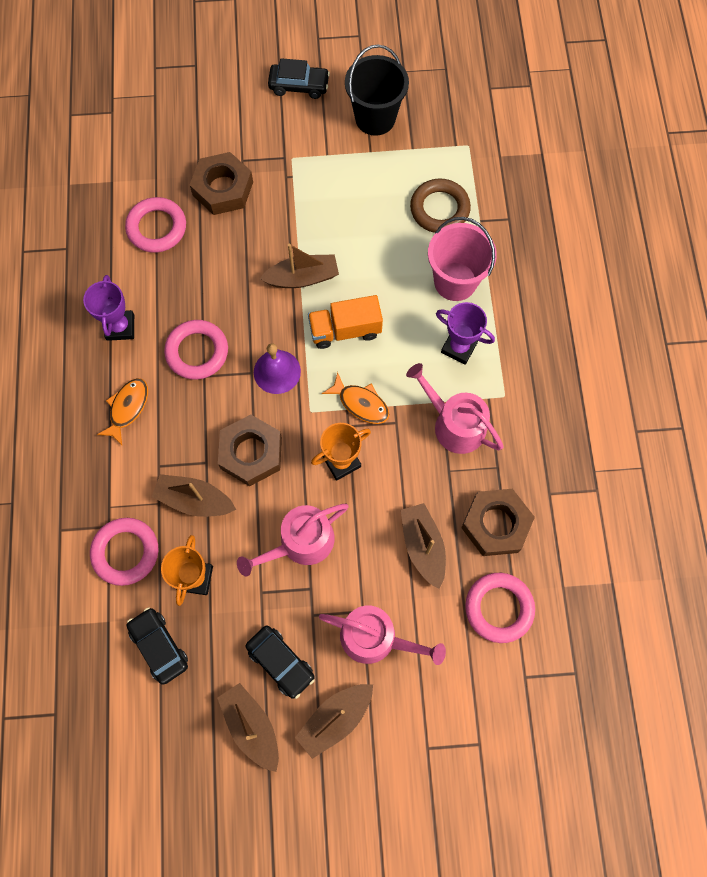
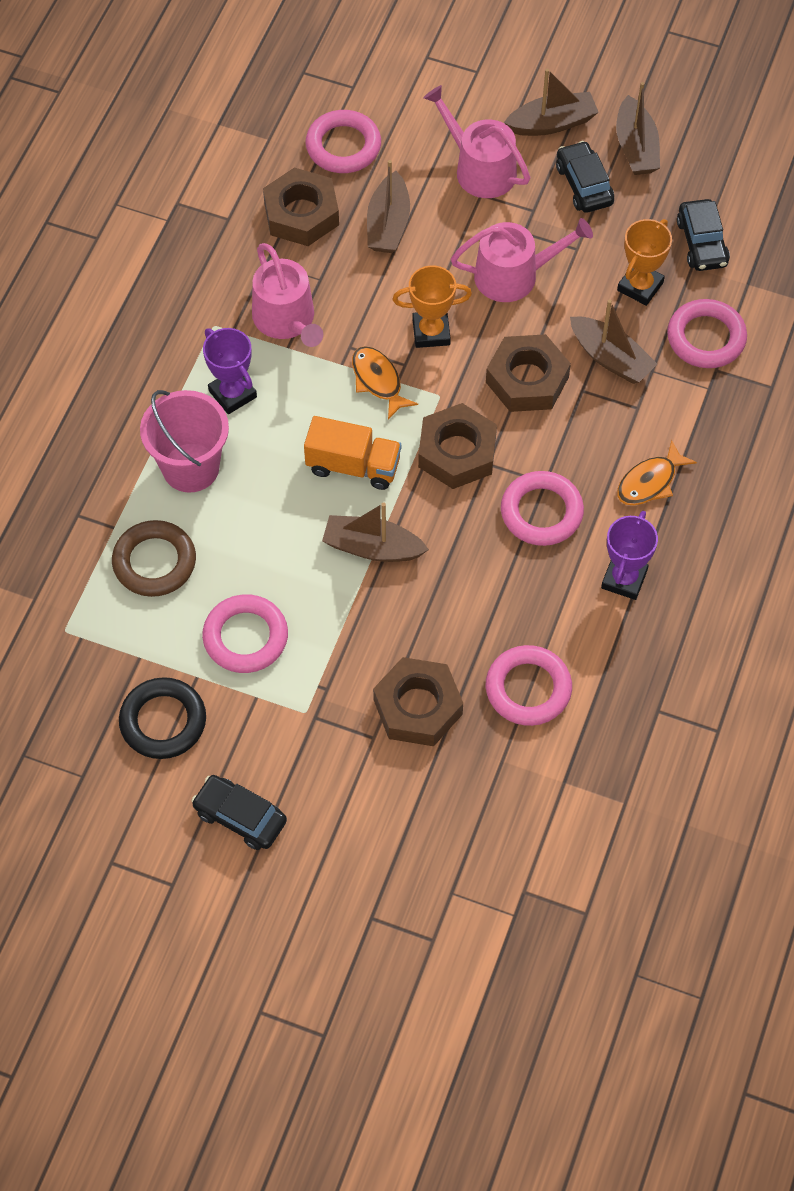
camera: 155 degrees left, 10 degrees down
(277, 371) = (457, 452): purple bell -> brown nut
(353, 186) = (245, 637): none -> pink ring
(375, 118) = (163, 721): black bucket -> black ring

